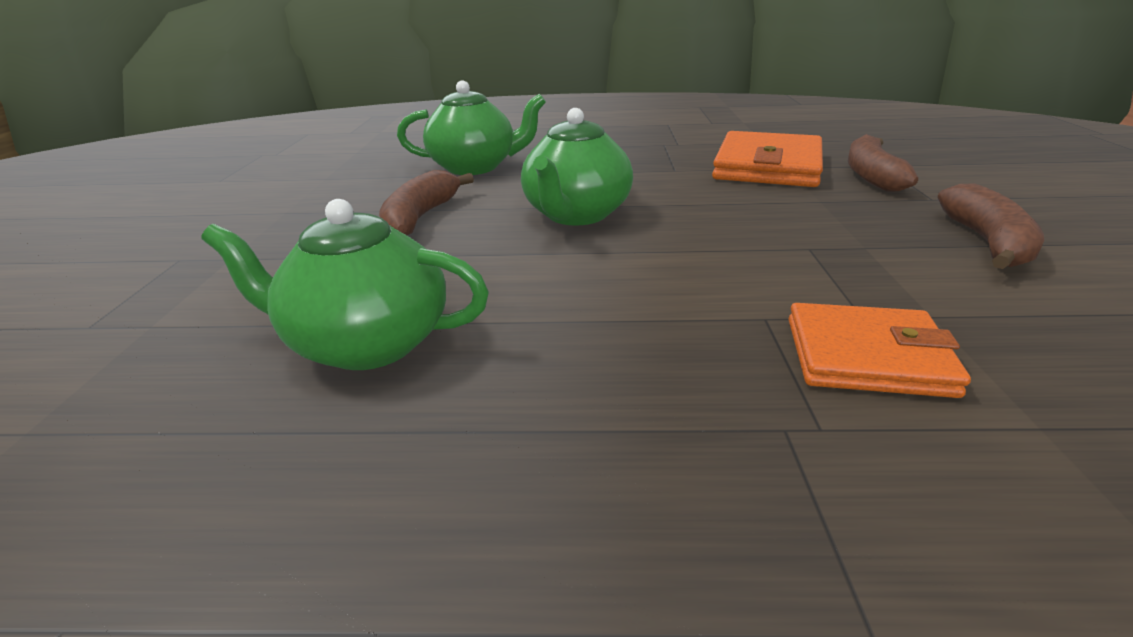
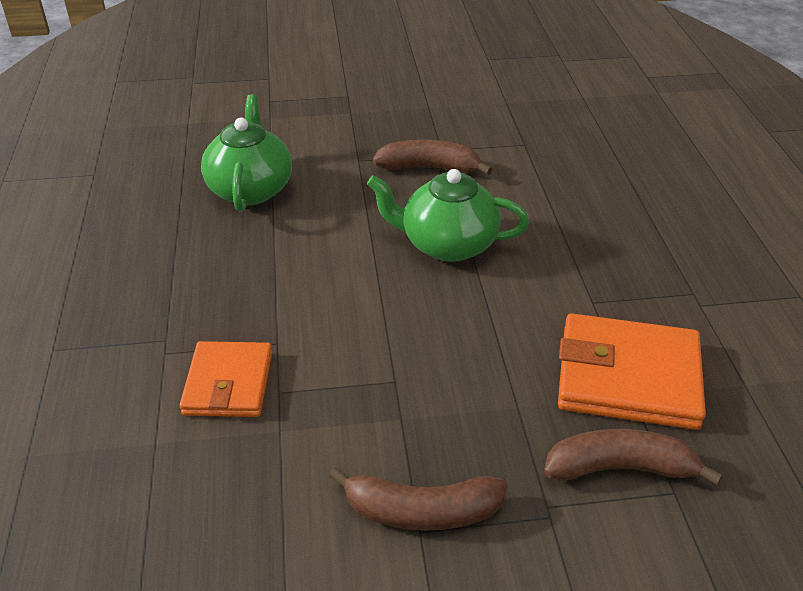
camera: 80 degrees right, 10 degrees up
(475, 167) = (558, 171): green teapot -> none

